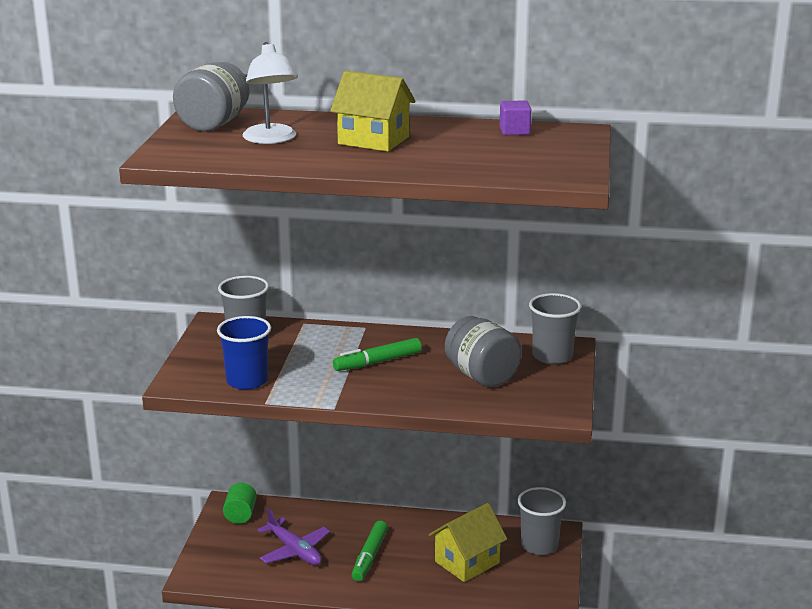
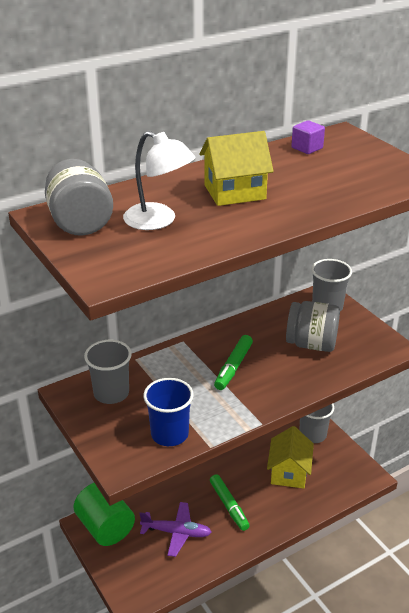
camera: 40 degrees left, 10 degrees up
(240, 515) = (105, 527): green cylinder -> green cylinder, size x1.76

